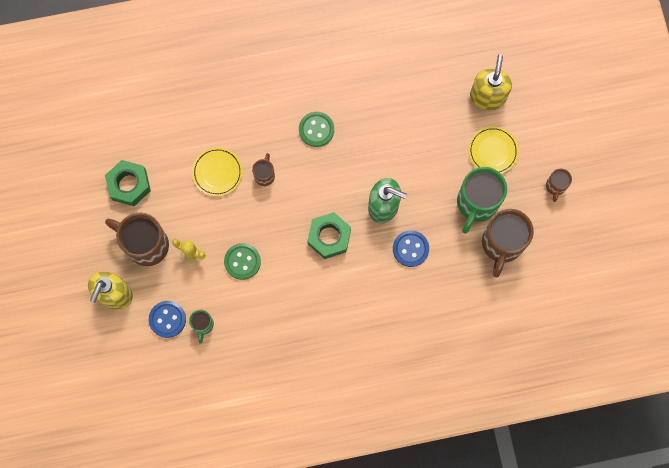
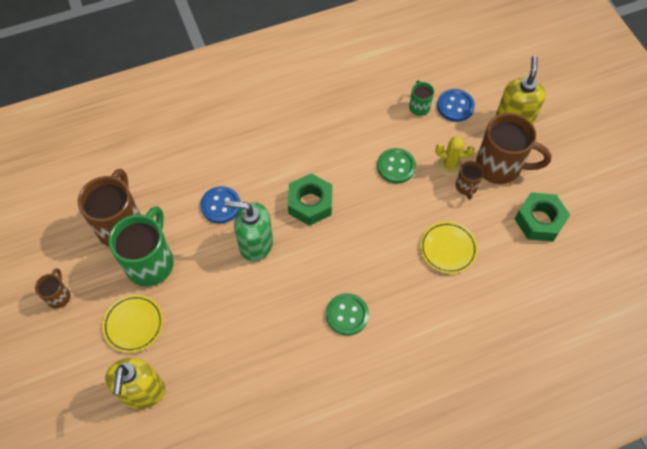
camera: 170 degrees right, 15 degrees down
(264, 175) = (394, 255): brown mug -> brown mug (466, 187)

